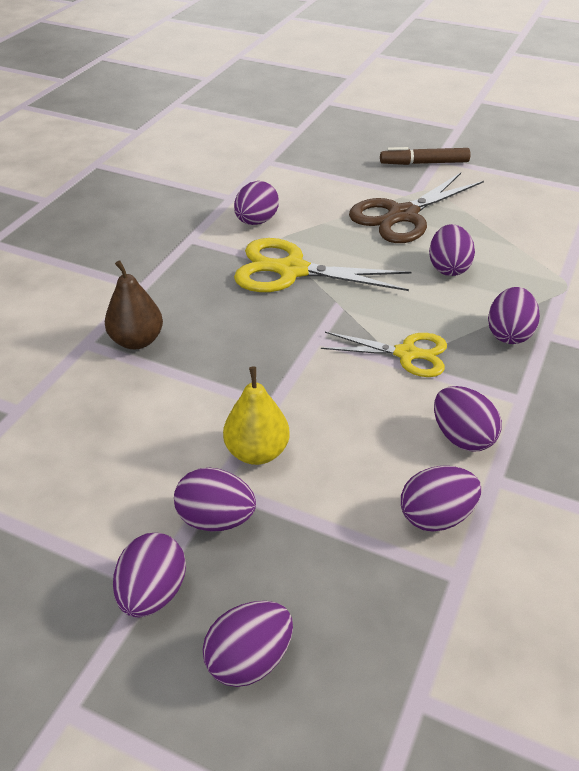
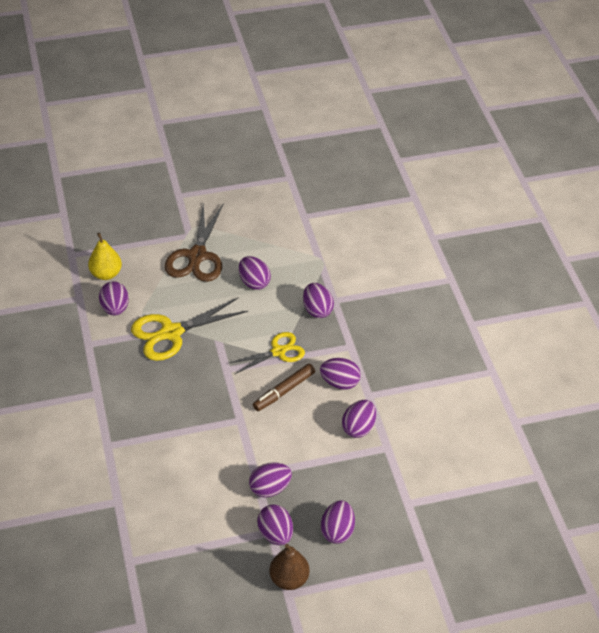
camera: 40 degrees left, 5 degrees up
(137, 341) = (134, 427): brown pear -> brown pear (289, 579)
(257, 452) = (257, 447): yellow pear -> yellow pear (106, 274)
(424, 163) = (173, 204): brown marker -> brown marker (284, 391)

